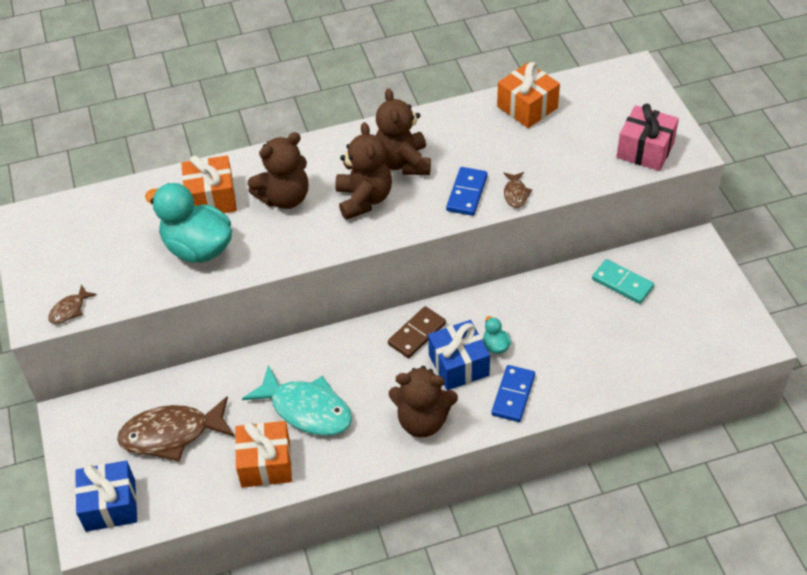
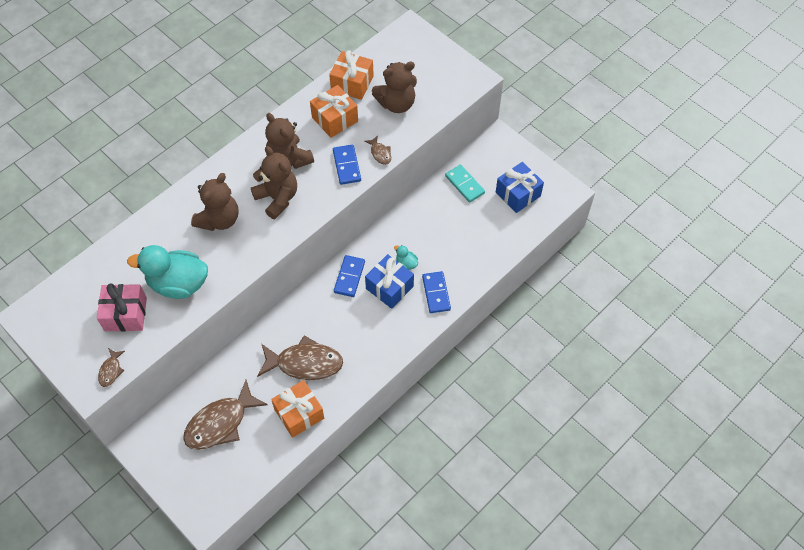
camera: 30 degrees left, 10 degrees up
(110, 505) = (208, 492): blue gift -> blue gift (518, 194)
(211, 198) = (165, 241): orange gift -> orange gift (335, 119)
(306, 409) = (305, 363): turquoise fish -> brown fish
(417, 334) = (349, 277): brown domino -> blue domino
(423, 421) = (387, 336): brown teddy bear -> brown teddy bear (396, 104)
(622, 283) = (464, 184): turquoise domino -> turquoise domino turned 45 degrees clockwise
(645, 150) = (448, 87): pink gift -> pink gift (125, 314)

